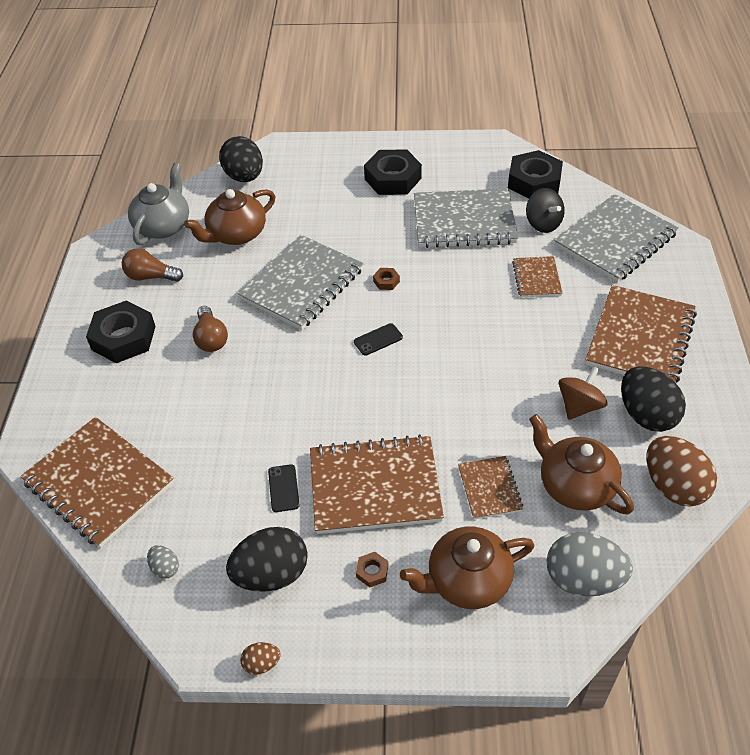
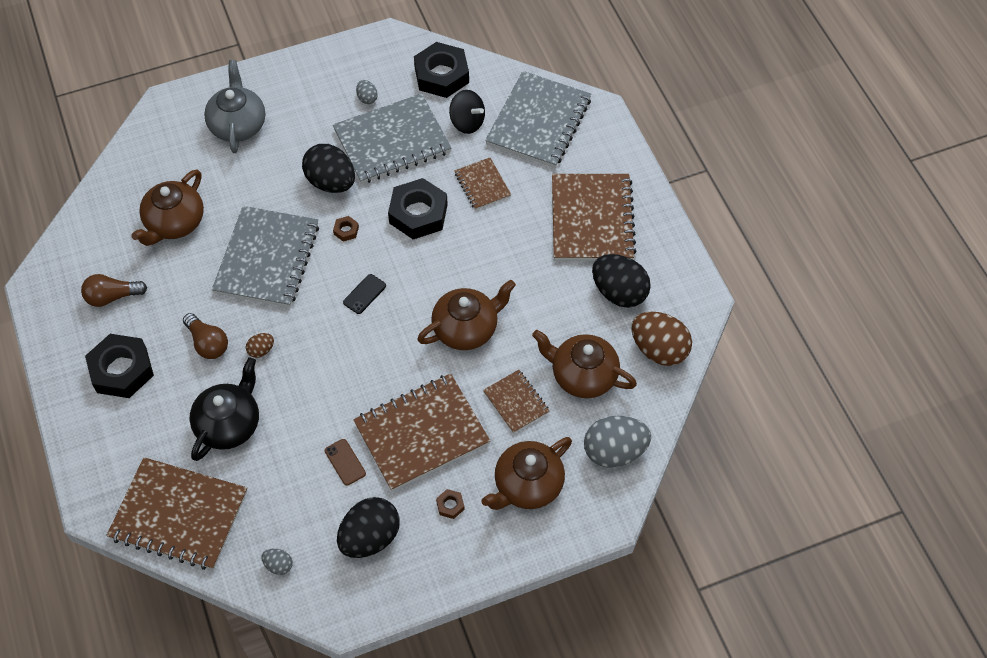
camera: 25 degrees left, 10 degrees up
(163, 226) = (93, 235): grey teapot -> grey teapot (238, 124)
(192, 415) = (229, 424): none -> black teapot
(244, 177) = (148, 152): black egg -> black egg (331, 182)
(262, 663) = (396, 609): brown egg -> brown egg (261, 350)
(283, 488) = (345, 462): black phone -> brown phone
(393, 178) = (302, 111): black nut -> black nut (418, 214)
(456, 183) = (367, 98): none -> grey egg
(466, 400) = (466, 328): none -> brown teapot
(579, 406) = (562, 302): brown spinning top -> none

